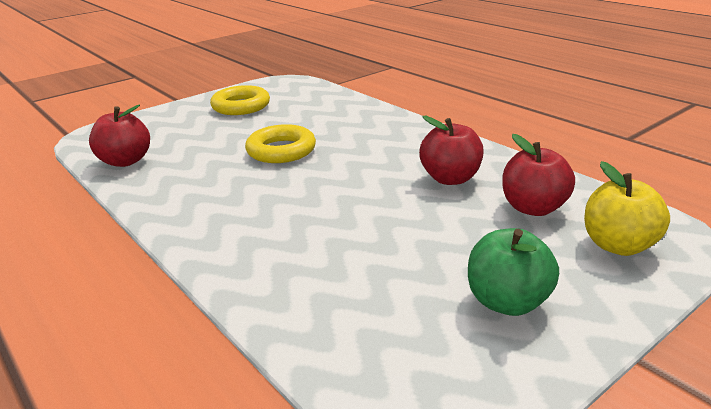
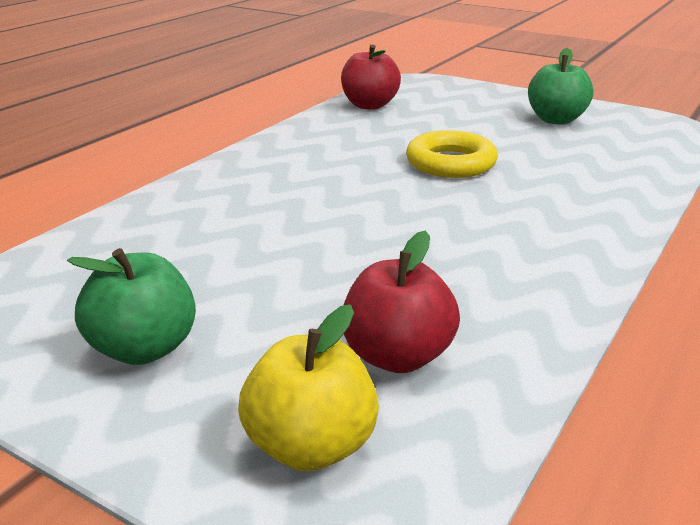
camera: 70 degrees right, 0 degrees up
(241, 106) = (556, 120): yellow ring -> green apple
(450, 178) = (451, 279): red apple -> none

